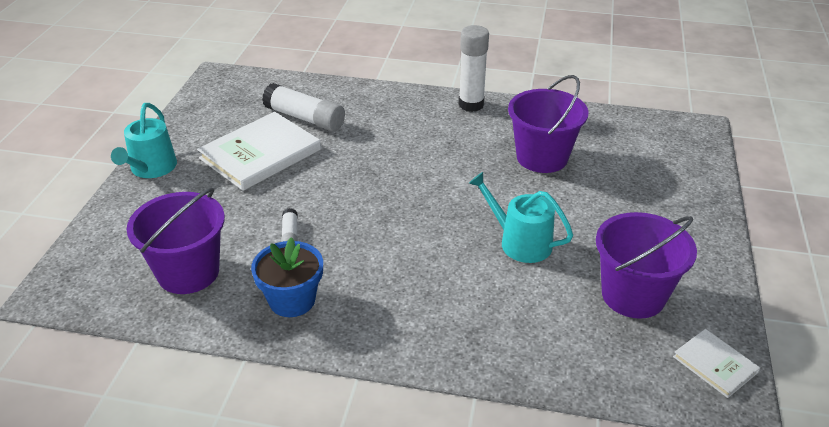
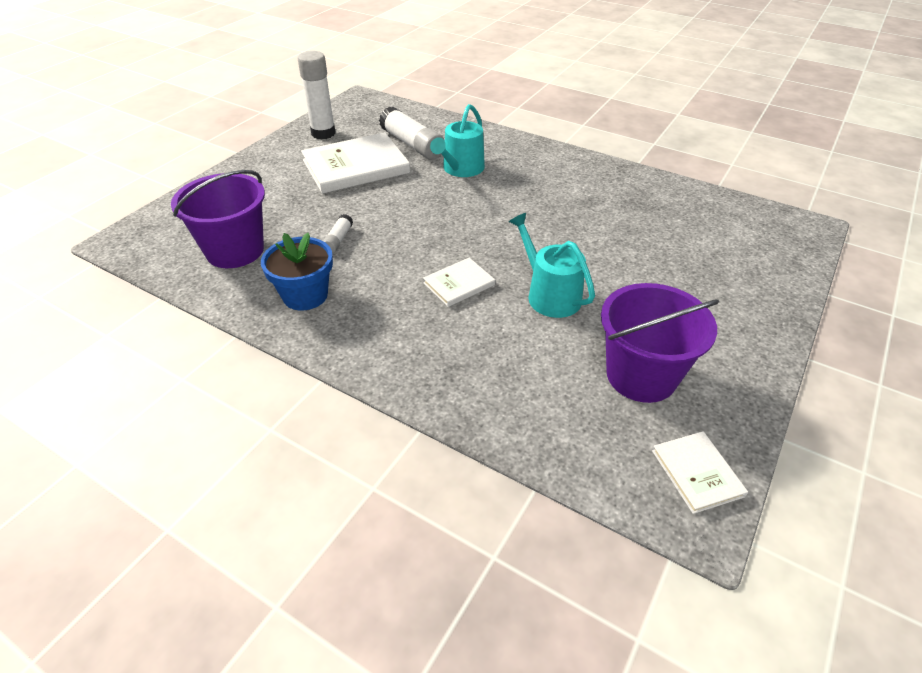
camera: 20 degrees right, 5 degrees up
(151, 168) = (260, 161): turquoise watering can -> turquoise watering can (461, 169)
(433, 252) = (459, 284): none -> white book
(471, 105) = (573, 160): white glue stick -> white glue stick (323, 133)
(542, 157) = (618, 221): purple bucket -> none

